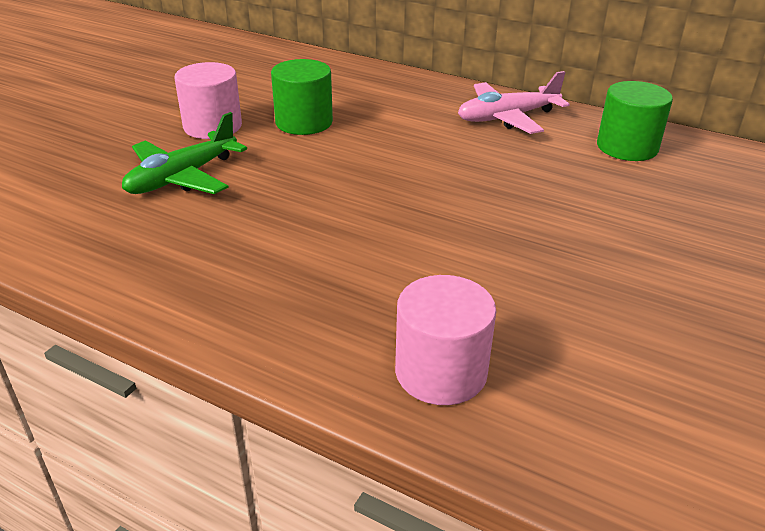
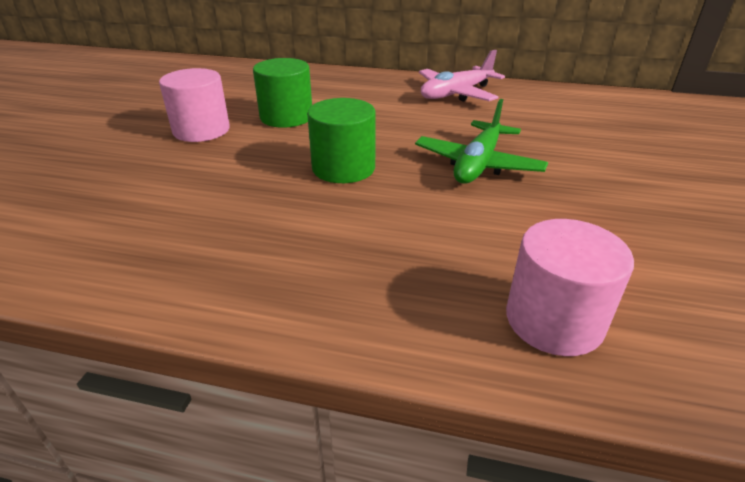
camera: 15 degrees left, 0 degrees up
(182, 177) = (192, 178): green plane -> green plane (478, 164)
(627, 147) = (563, 104): green cylinder -> green cylinder (343, 168)

